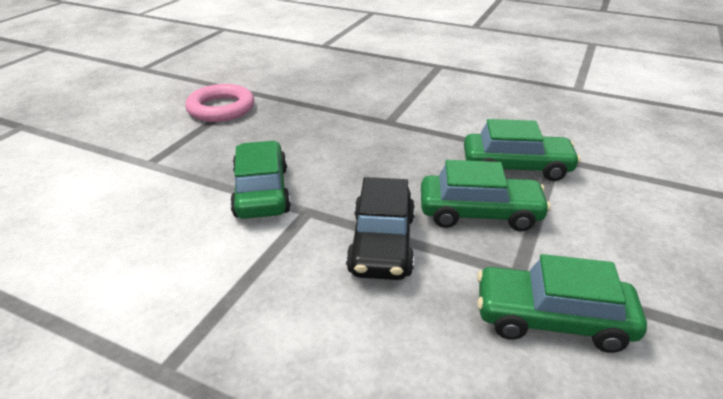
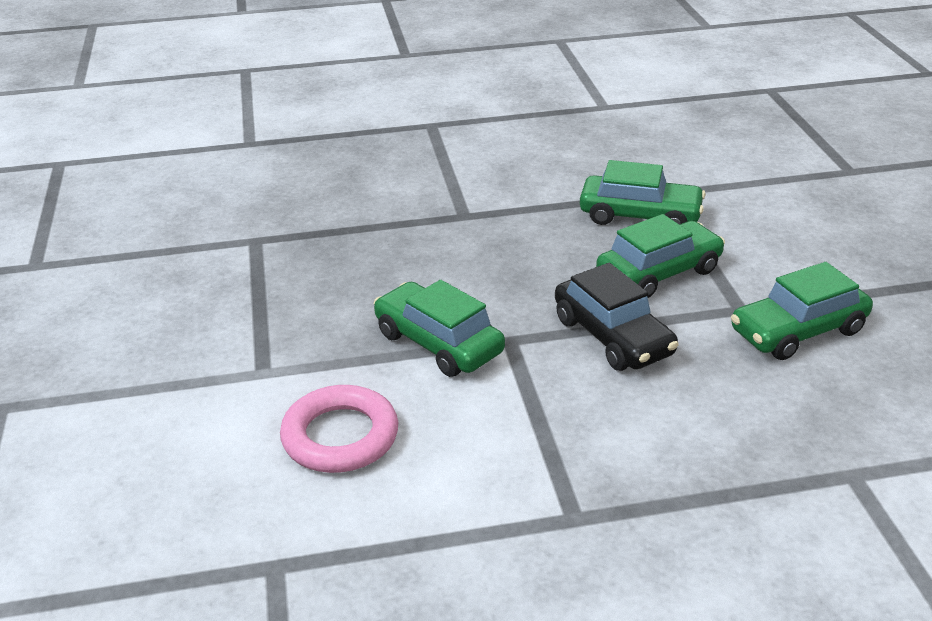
camera: 35 degrees left, 0 degrees up
(221, 108) = (246, 275): pink ring -> pink ring (340, 436)
(516, 167) = (640, 215): green car -> green car turned 45 degrees clockwise

